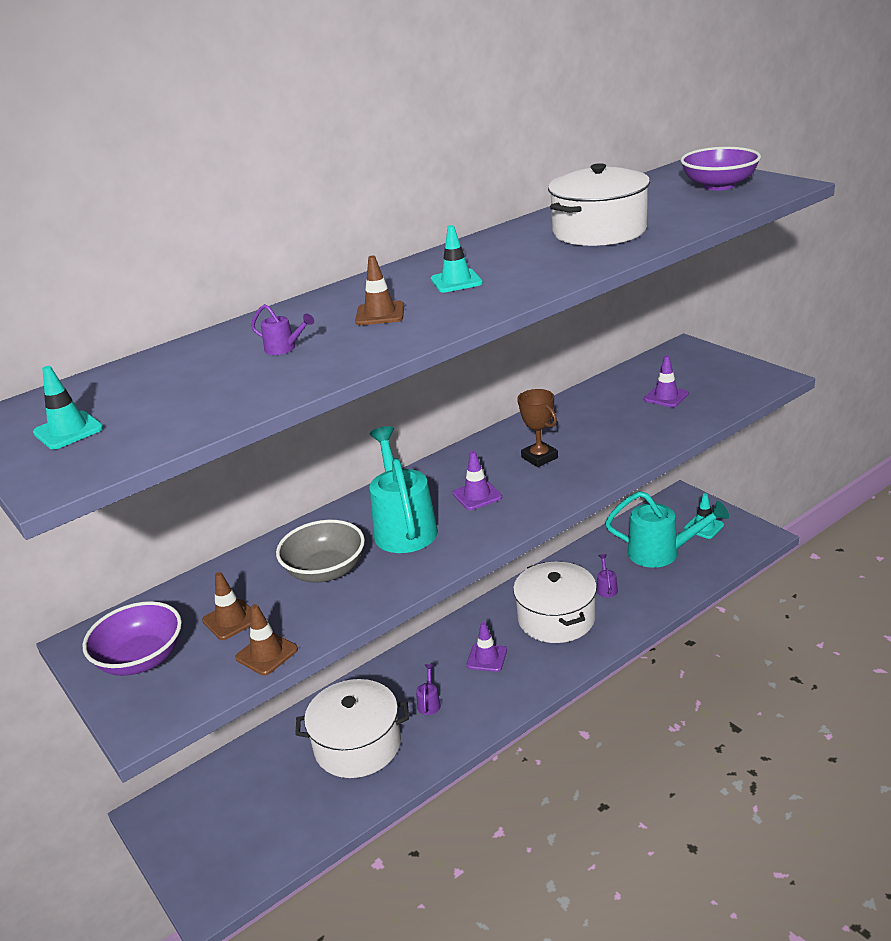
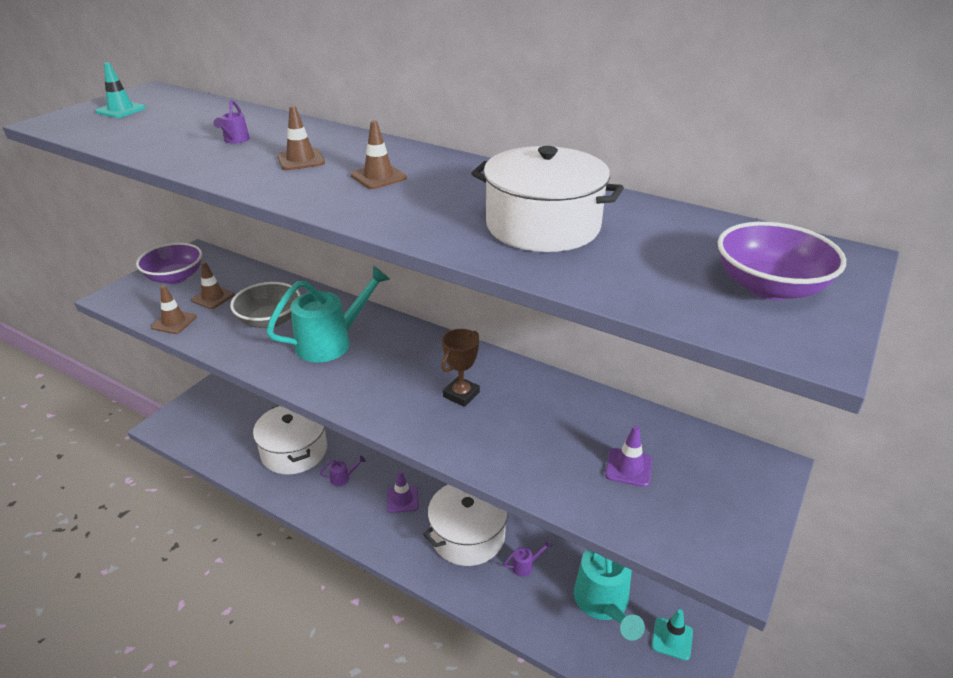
camera: 65 degrees right, 5 degrees up
(456, 281) = (378, 177): turquoise traffic cone -> brown traffic cone
(477, 495) = (386, 370): purple traffic cone -> none

